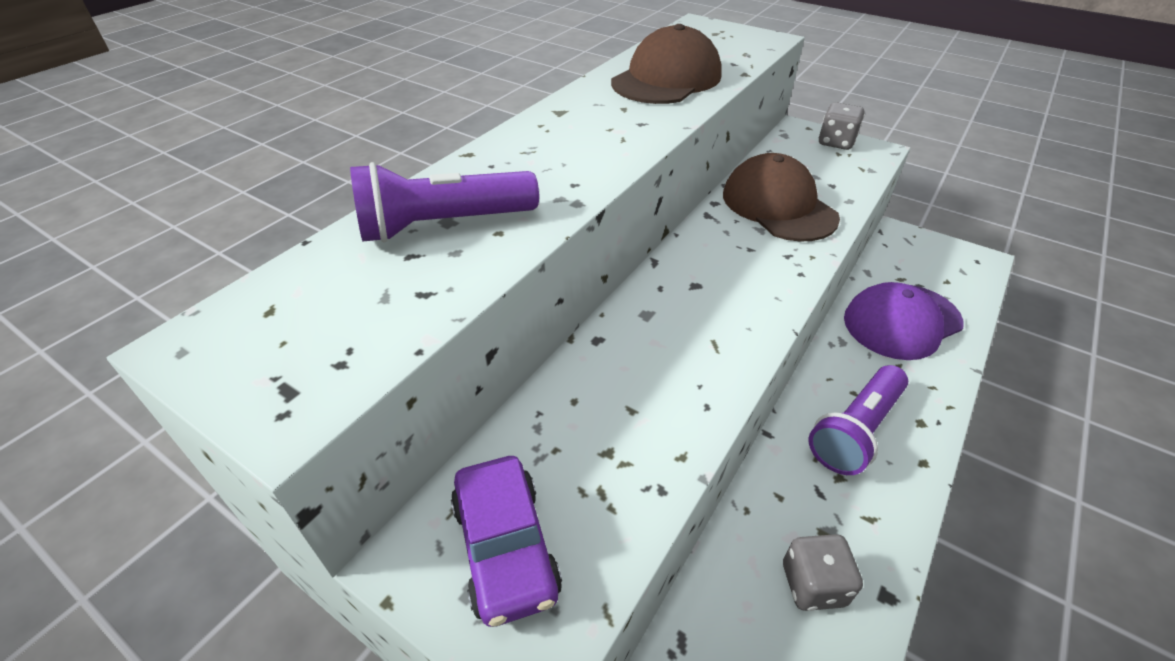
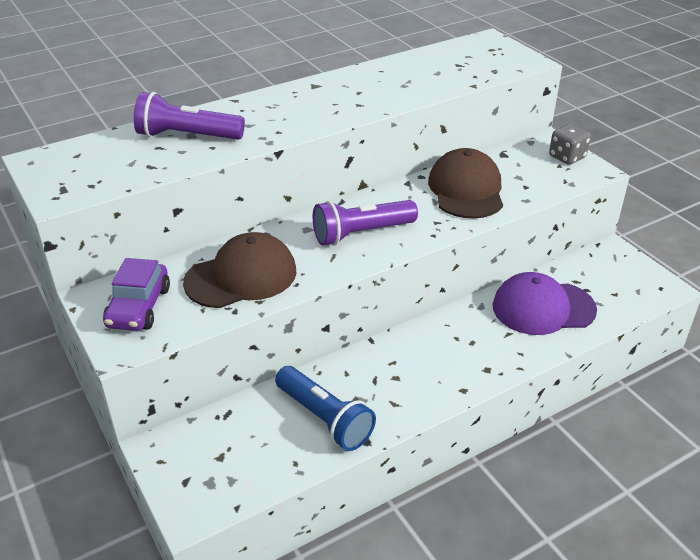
camera: 25 degrees right, 5 degrees down
(666, 79) = (411, 78): brown cap -> brown cap (241, 276)
(813, 584) = (325, 418): grey dice -> blue flashlight
(856, 431) = (433, 358): purple flashlight -> purple flashlight (361, 234)

